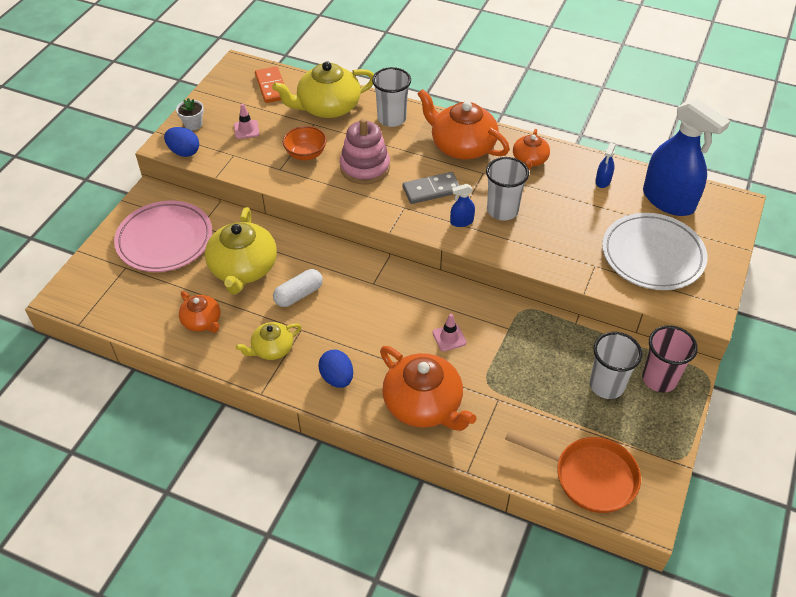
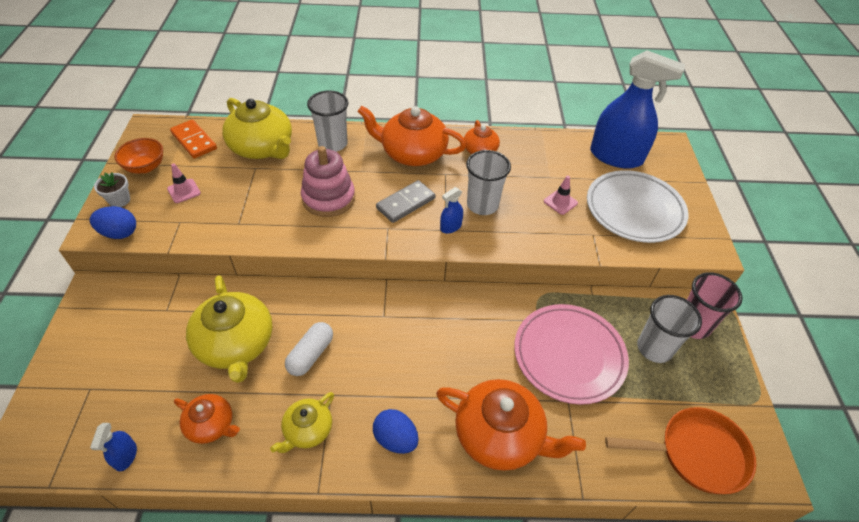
camera: 25 degrees left, 0 degrees up
(165, 240) = (129, 339): pink plate -> pink plate (569, 355)
(306, 154) = (260, 200): orange bowl -> orange bowl (145, 167)
(327, 107) = (262, 148): yellow teapot -> yellow teapot turned 90 degrees counterclockwise
(449, 337) = (487, 350): pink traffic cone -> pink traffic cone (560, 202)
(603, 181) = (553, 154): blue spray bottle -> blue spray bottle (126, 456)

